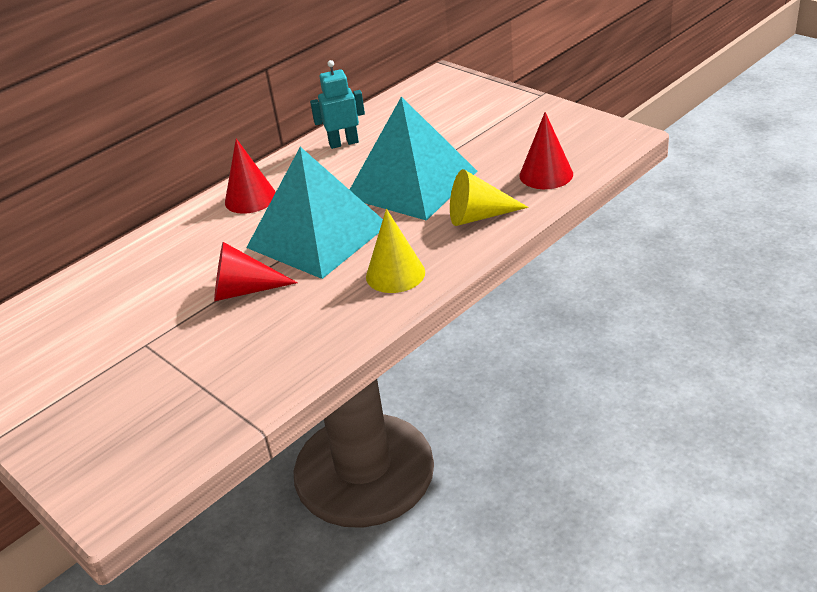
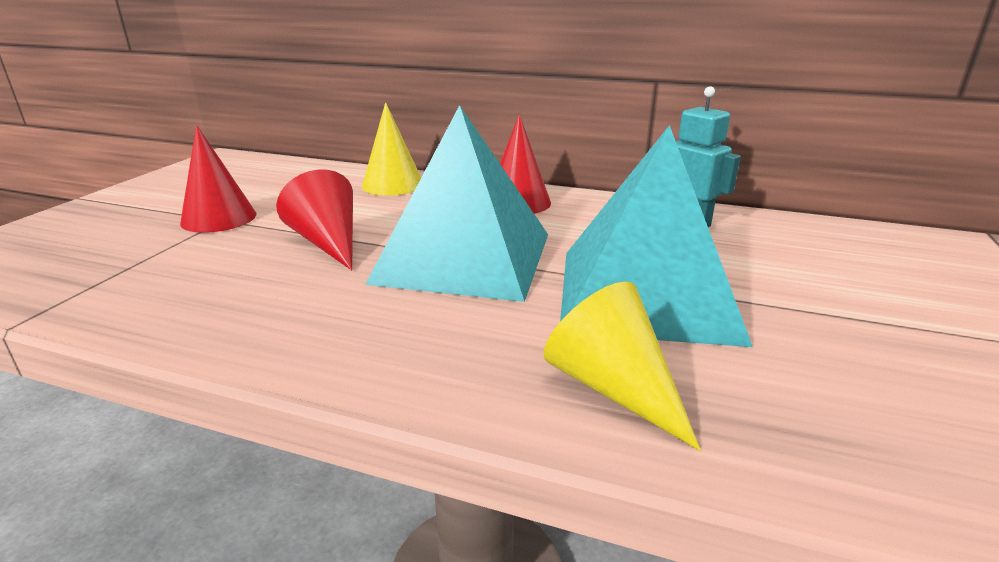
camera: 60 degrees right, 10 degrees down
(395, 274) = (392, 341): yellow cone -> yellow cone (392, 185)
(546, 174) = (848, 445): red cone -> red cone (219, 218)

